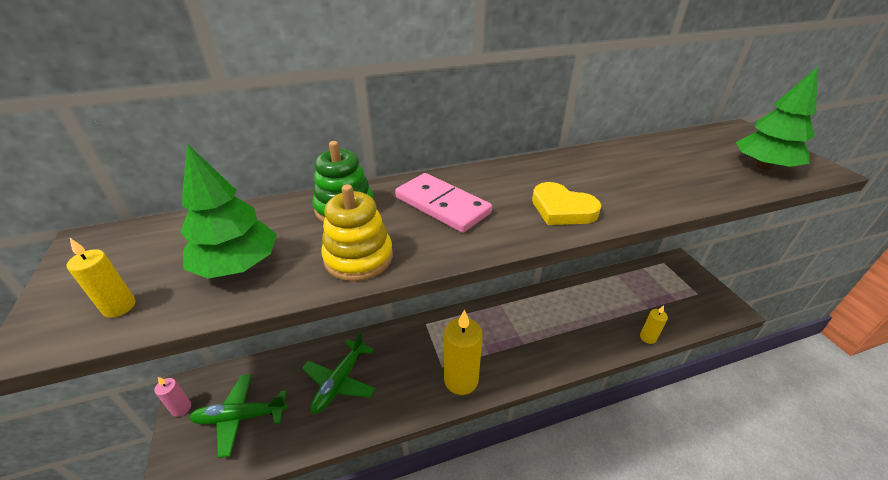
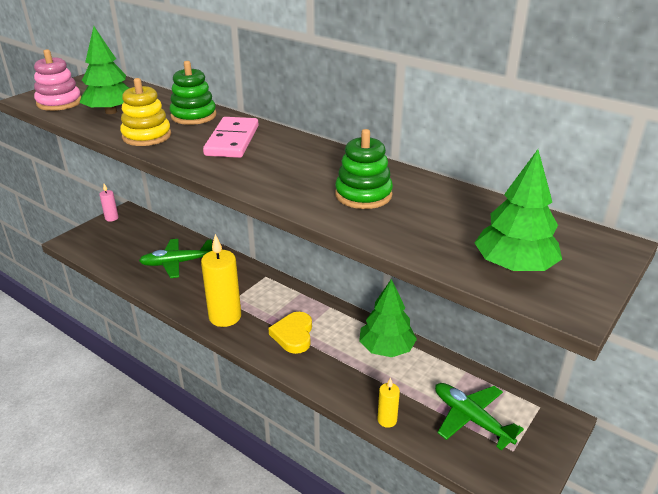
camera: 55 degrees right, 5 degrees down
(119, 307) = (59, 103): yellow candle -> pink stacking toy
(240, 417) = (121, 240): green plane -> green plane (471, 419)
(562, 209) = (279, 181): yellow heart -> yellow heart (293, 335)
(571, 299) = (386, 348): none -> green tree
(620, 180) = (363, 195): none -> green stacking toy

